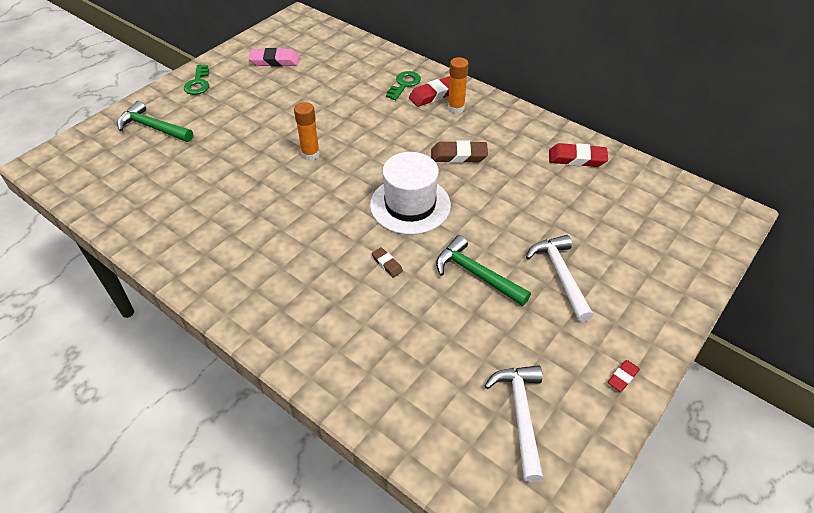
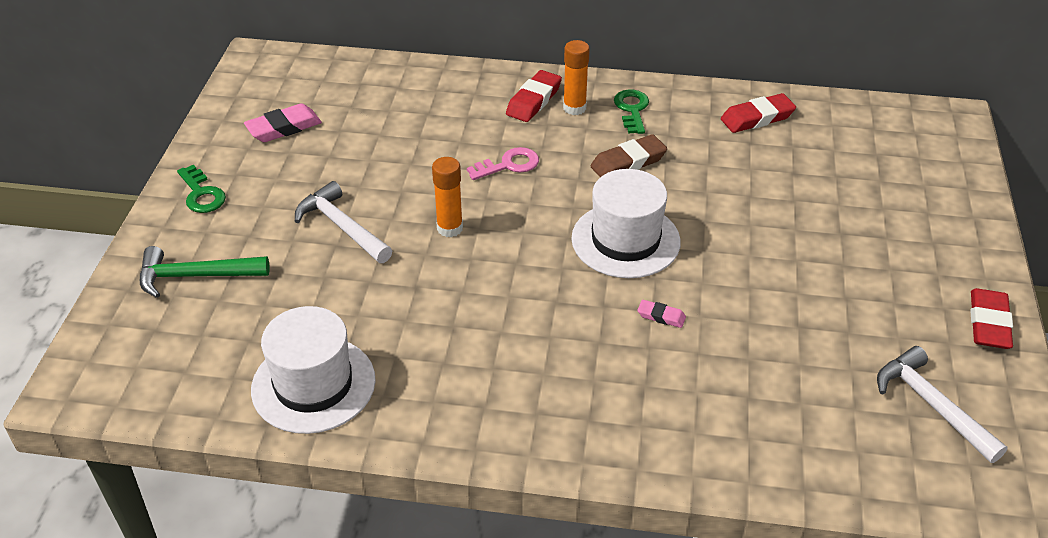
camera: 30 degrees left, 5 degrees down
(153, 214) = (313, 384): none -> white hat
(381, 129) = (508, 165): none -> pink key
(387, 264) = (661, 316): brown eraser -> pink eraser
(404, 84) = (485, 100): green key -> green key (632, 109)
(476, 274) = (764, 285): green hammer -> none
(560, 275) = (847, 249): white hammer -> white hammer (341, 226)
(622, 377) = (988, 323): red eraser -> red eraser, size x1.84

